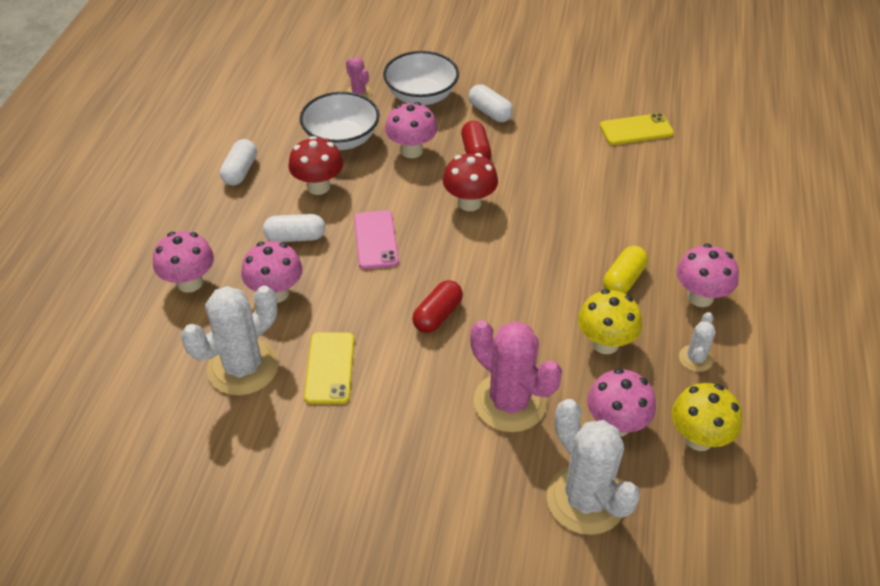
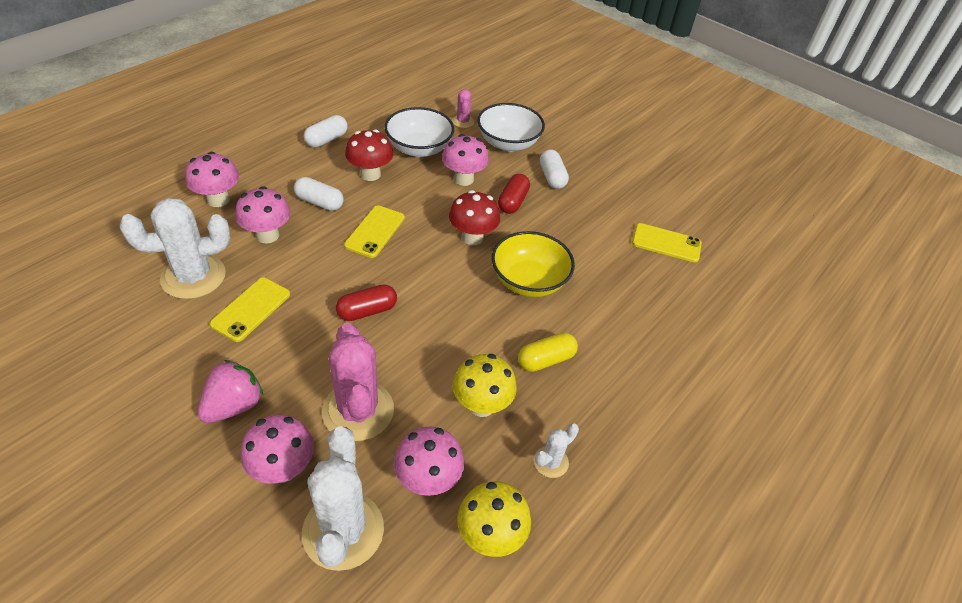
camera: 25 degrees right, 0 degrees up
(376, 240) = (375, 231): pink phone -> yellow phone
(399, 457) = (234, 406): none -> pink strawberry
(552, 219) = (529, 281): none -> yellow bowl
(700, 297) = (602, 410): pink mushroom -> pink mushroom (283, 469)

